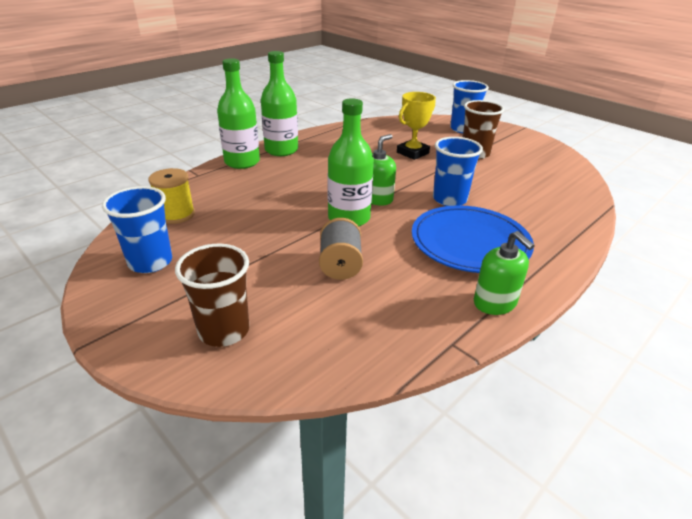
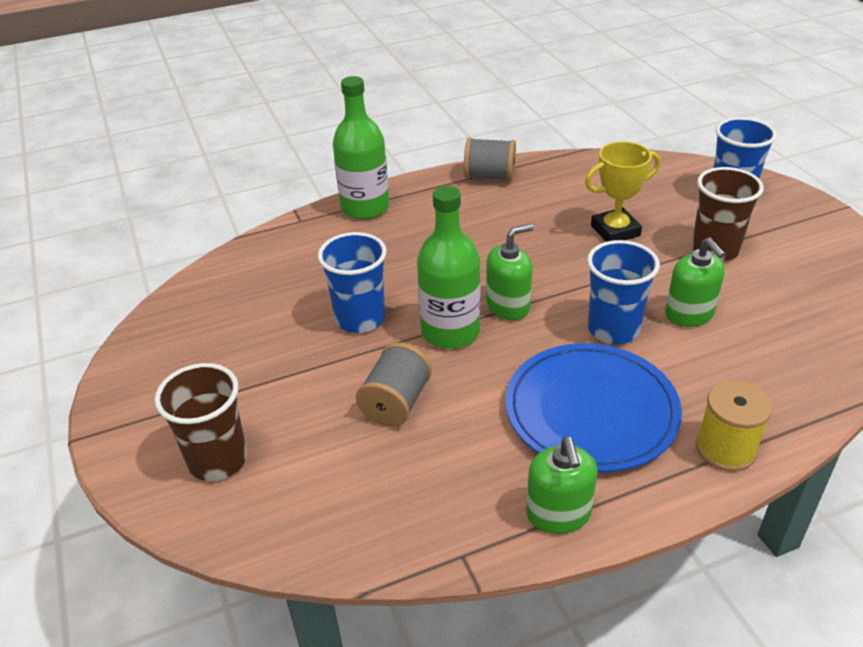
camera: 25 degrees right, 5 degrees up
(150, 262) = (186, 346): blue cup -> blue cup (360, 319)
(176, 214) = (245, 280): yellow spool -> yellow spool (725, 449)
(281, 150) = (427, 194): green bottle -> none
(316, 137) = (490, 176): none -> grey spool
(486, 185) = (689, 314): none -> green soap dispenser

